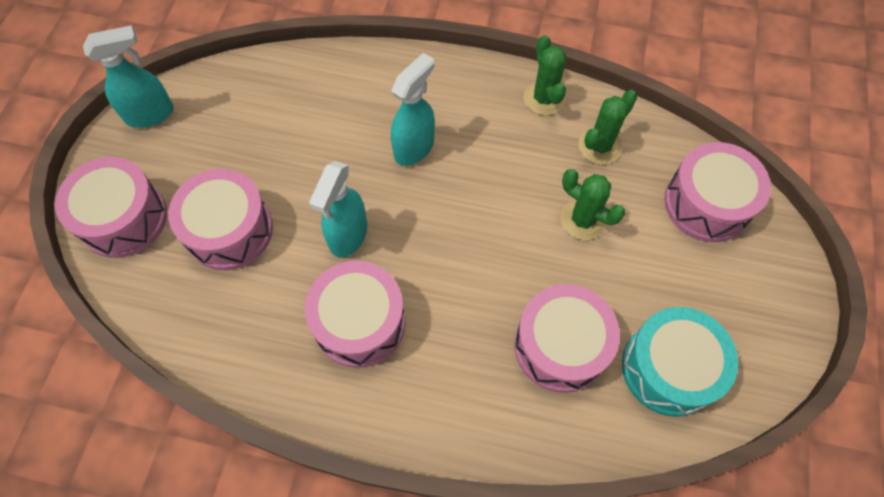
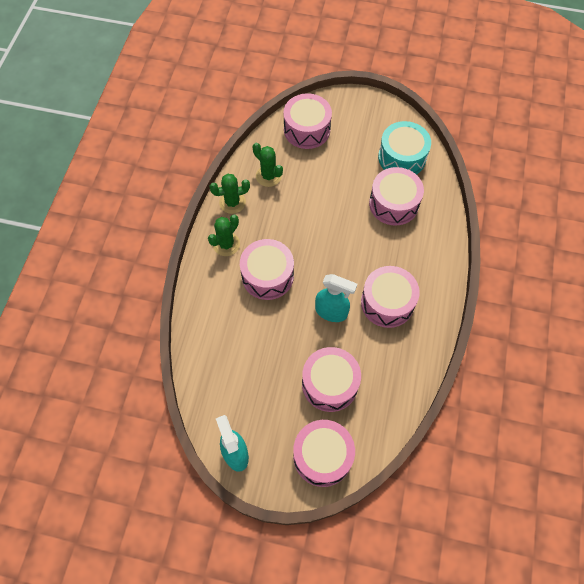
camera: 90 degrees left, 0 degrees up
(414, 147) = (267, 276): turquoise spray bottle -> pink drum
(582, 220) = (318, 188): green cactus -> green cactus (226, 244)

